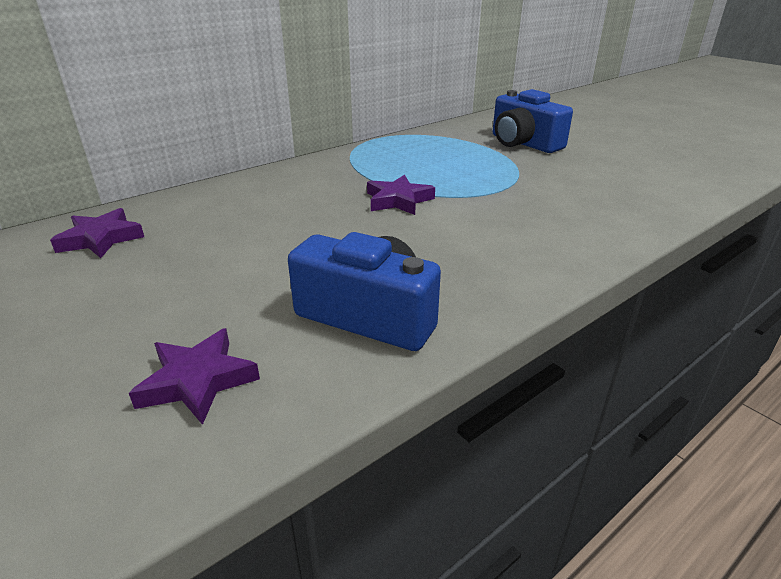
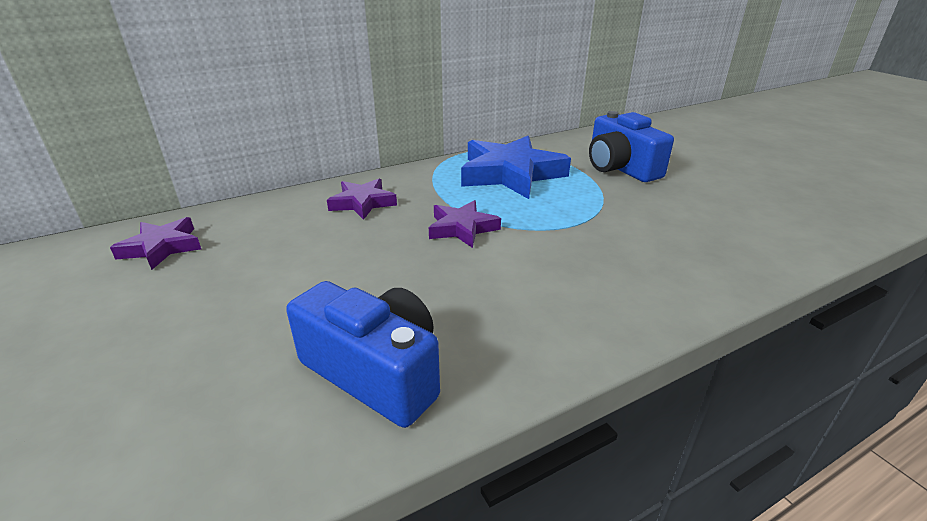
camera: 10 degrees right, 0 degrees up
(198, 380) = (171, 432): purple star -> purple star (362, 203)
(424, 154) = (510, 174): none -> blue star

